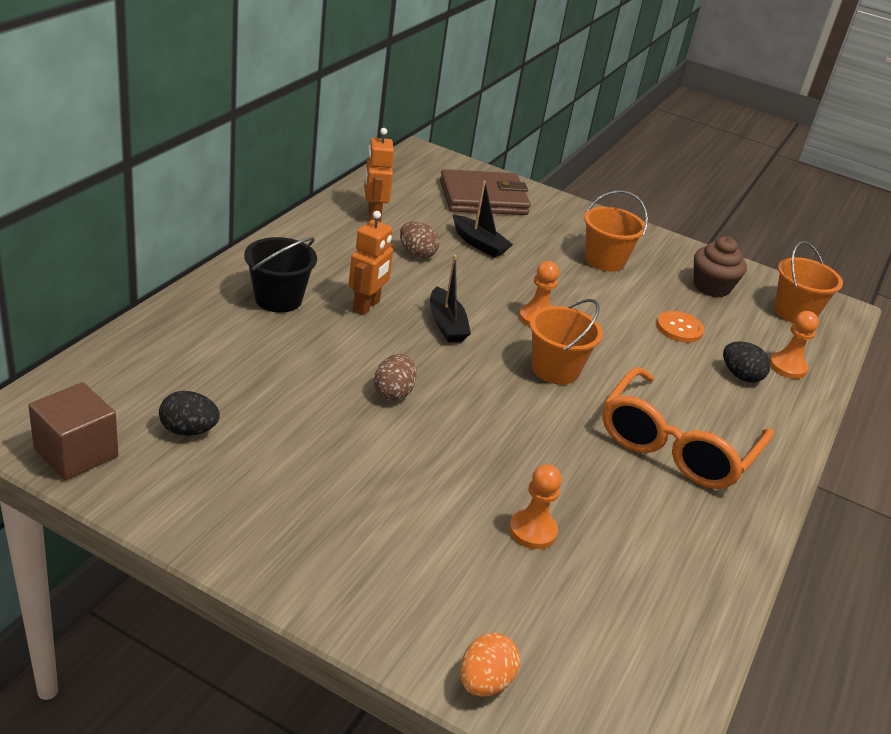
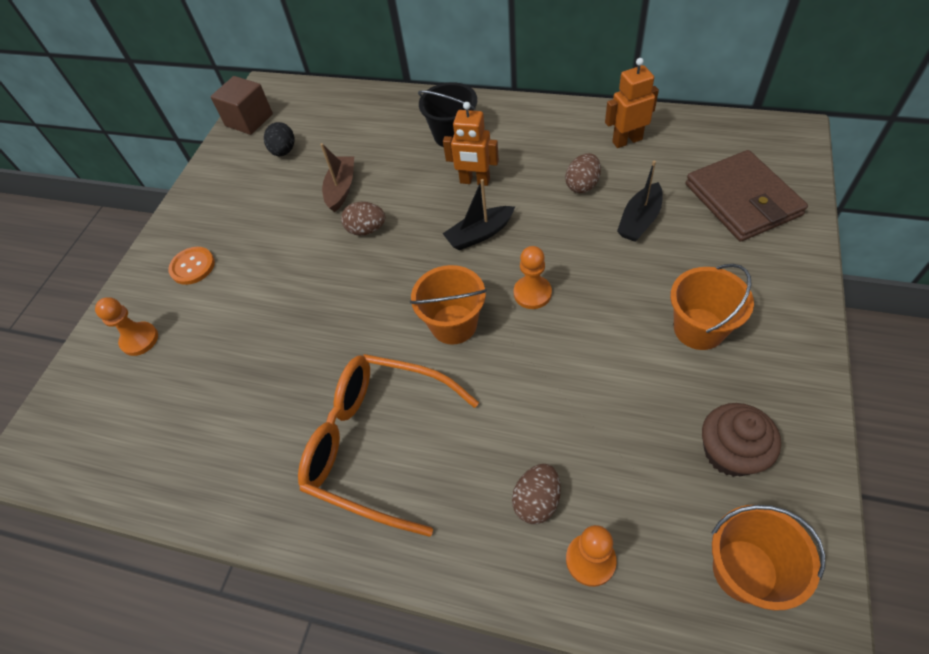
camera: 90 degrees right, 20 degrees up
(308, 396) = (341, 188): none -> brown boat
(484, 682) = (92, 353): orange egg -> none
(532, 531) = (234, 351): orange pawn -> orange pawn (139, 340)
(679, 328) = (600, 424): orange button -> orange button (192, 266)
(740, 376) = (537, 501): black egg -> brown egg

